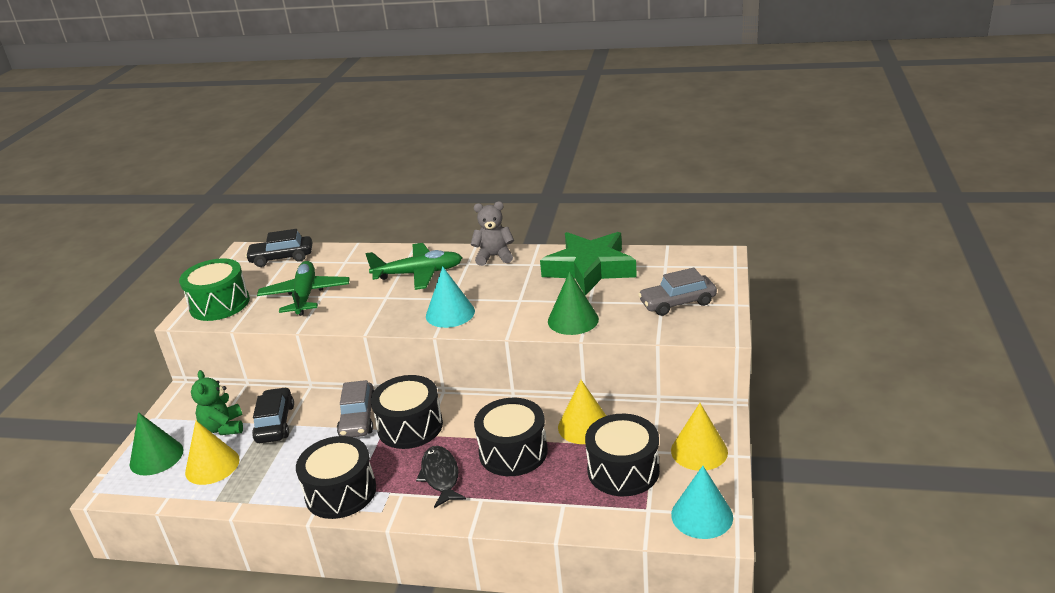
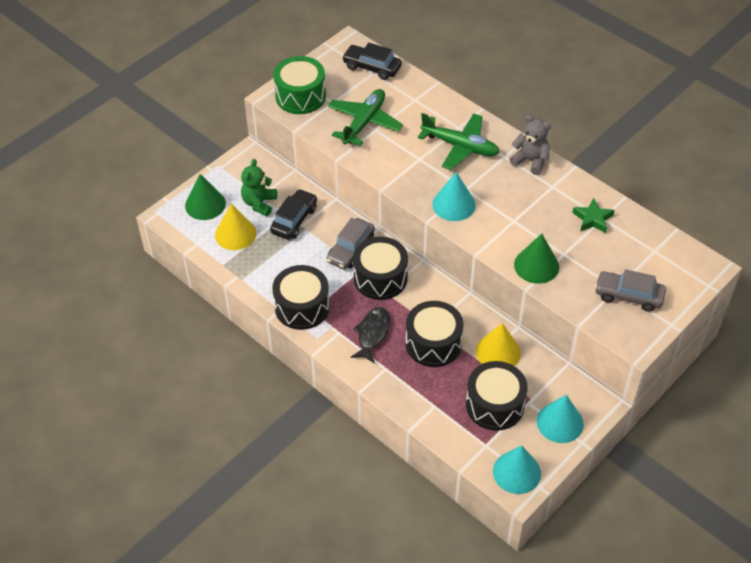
camera: 30 degrees right, 20 degrees up
(589, 269) = (592, 219): green star -> green star, size x0.47
(699, 451) = (560, 422): yellow cone -> turquoise cone

